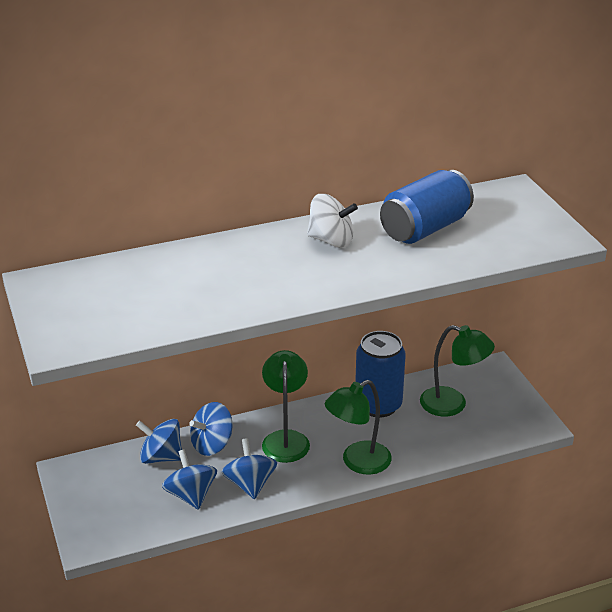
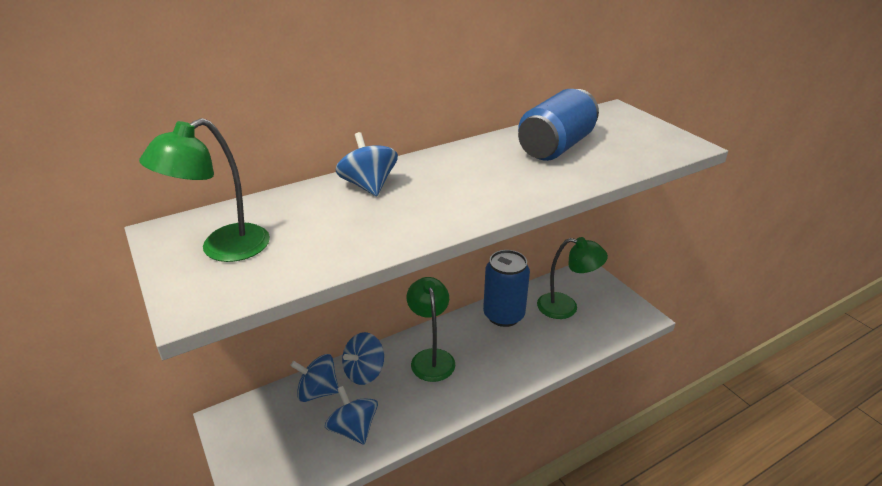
camera: 10 degrees left, 0 degrees up
(250, 484) = (408, 409): blue spinning top -> blue spinning top (368, 186)
(331, 240) = (472, 164): white spinning top -> none
(358, 462) = (502, 372): green lamp -> green lamp (223, 249)

